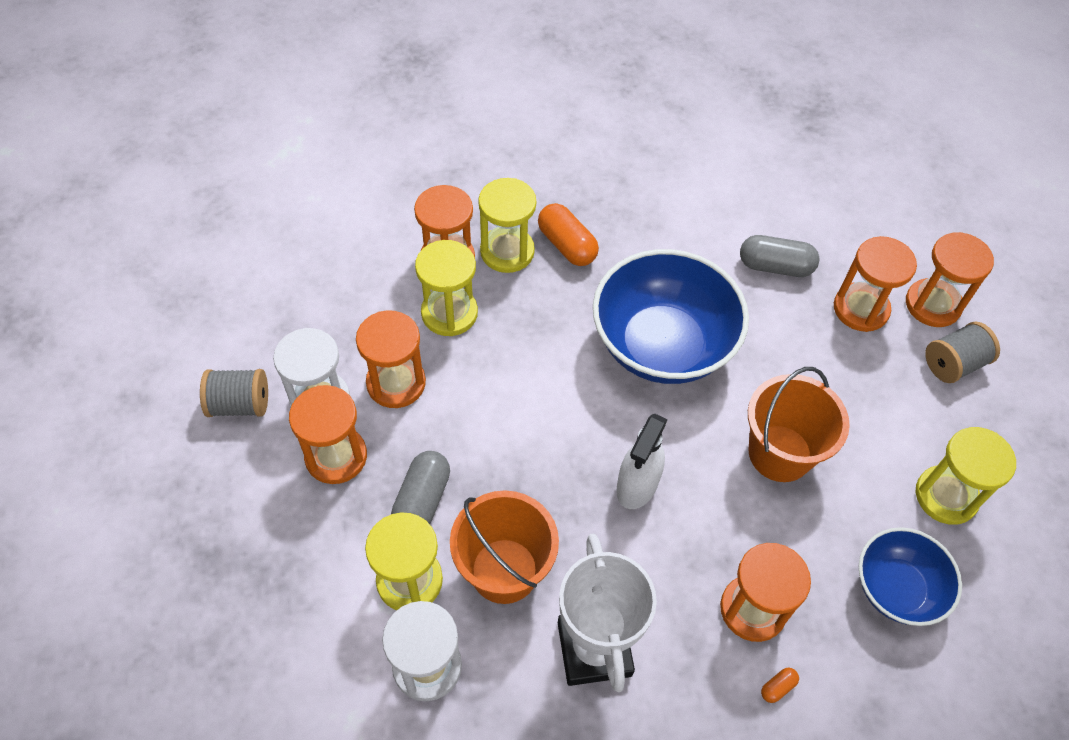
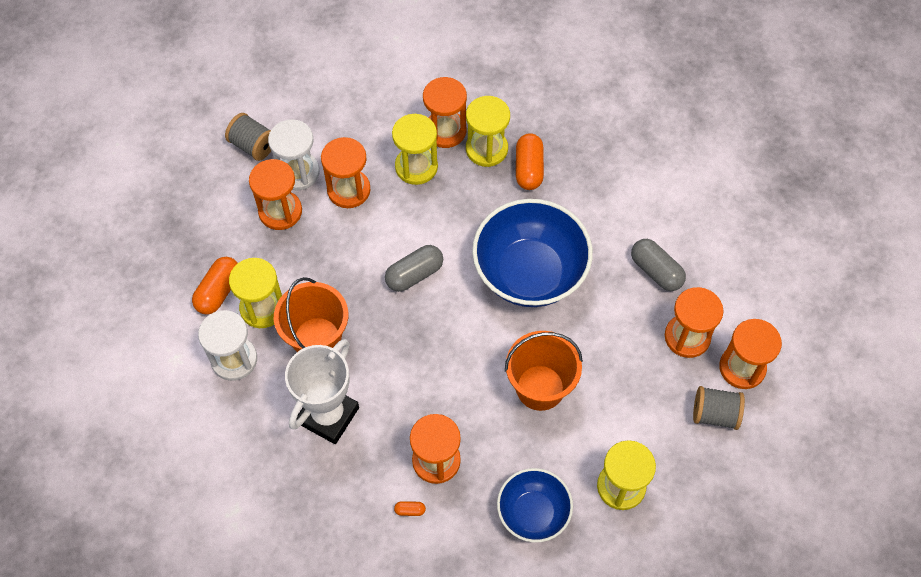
camera: 40 degrees right, 5 degrees up
(338, 599) = (218, 291): none -> orange capsule
(422, 501) = (306, 269): grey capsule -> grey capsule (414, 274)
(637, 486) = (434, 345): white spray bottle -> none

